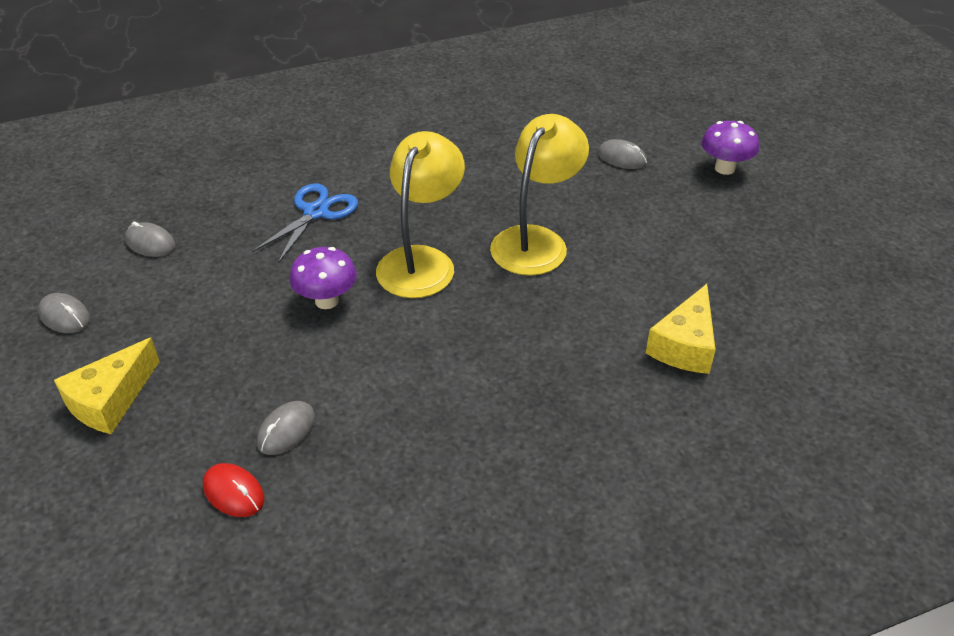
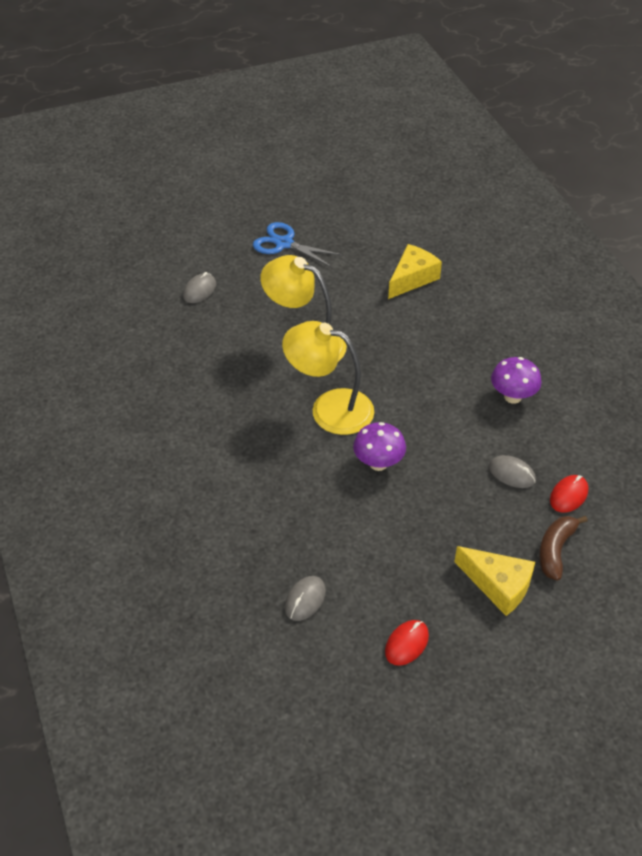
camera: 90 degrees left, 5 degrees up
(65, 316) = (406, 644): grey mouse -> red mouse
(144, 465) = (555, 550): none -> brown banana
(316, 212) = (263, 481): blue scissors -> blue scissors (284, 243)
(685, 345) = (412, 278): yellow cheese -> yellow cheese turned 75 degrees counterclockwise
(724, 168) = (219, 238): purple mushroom -> purple mushroom (512, 397)

